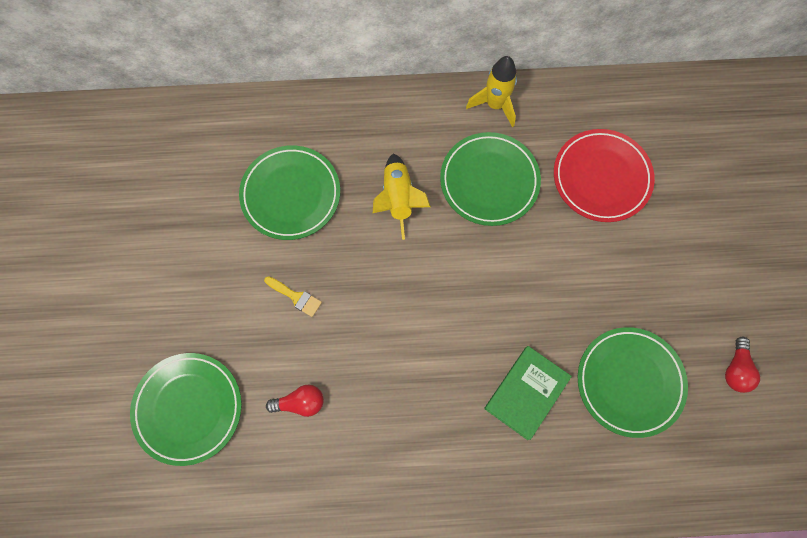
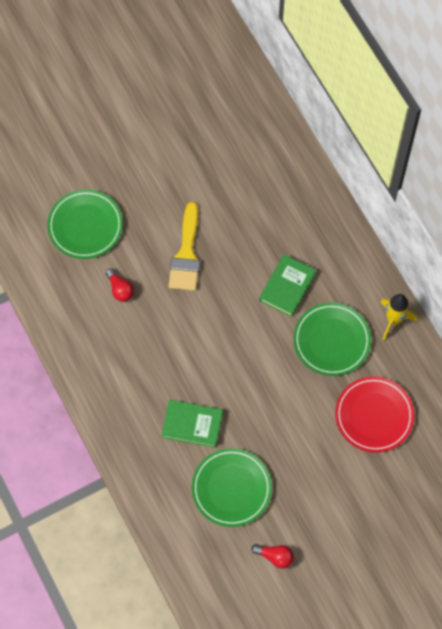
camera: 65 degrees right, 5 degrees down
(291, 194) = (255, 217): green plate -> none
(296, 297) = (186, 254): yellow brush -> yellow brush, size x2.09
(398, 199) = (287, 287): yellow rocket -> green book
(736, 369) = (275, 556): red light bulb -> red light bulb turned 150 degrees counterclockwise

